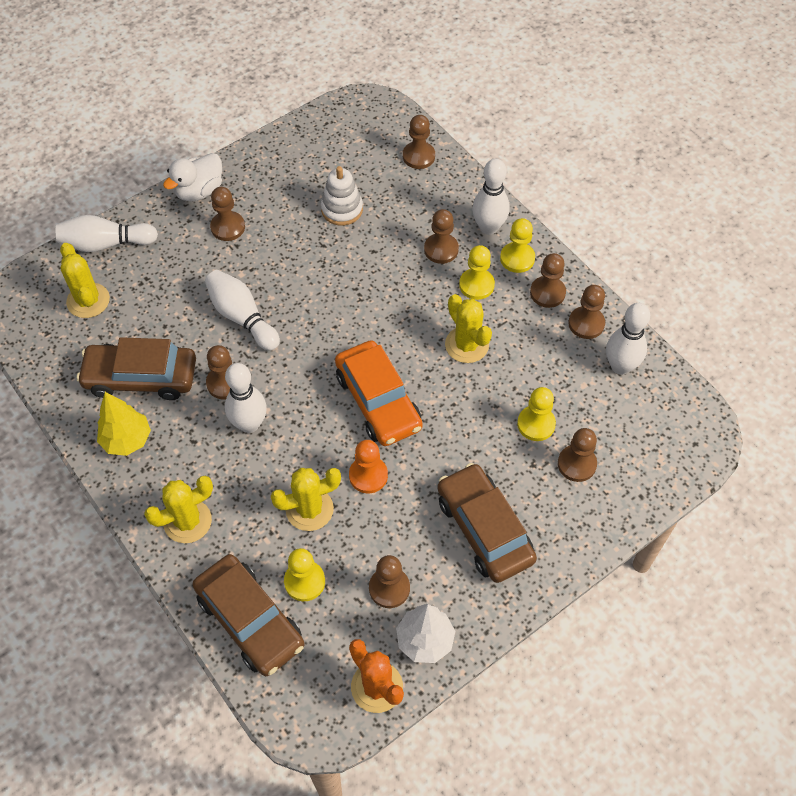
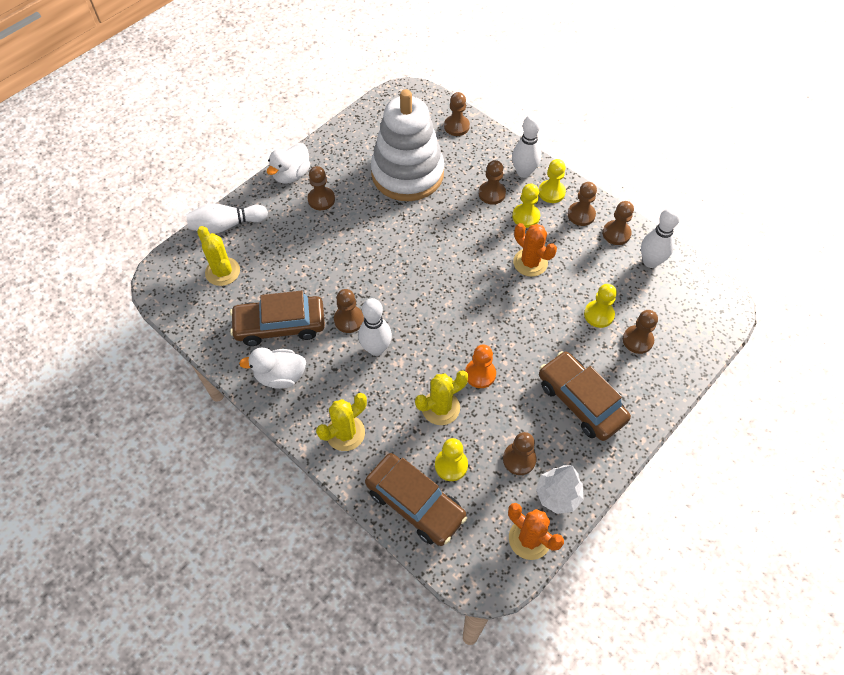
camera: 10 degrees left, 0 degrees up
(127, 440) = (280, 376): yellow tree -> white duck
(242, 317) = (350, 267): white bowling pin -> none
(342, 209) = (407, 174): white stacking toy -> white stacking toy, size x2.19
(378, 401) = (473, 315): orange car -> none
(466, 345) = (530, 262): yellow cactus -> orange cactus

